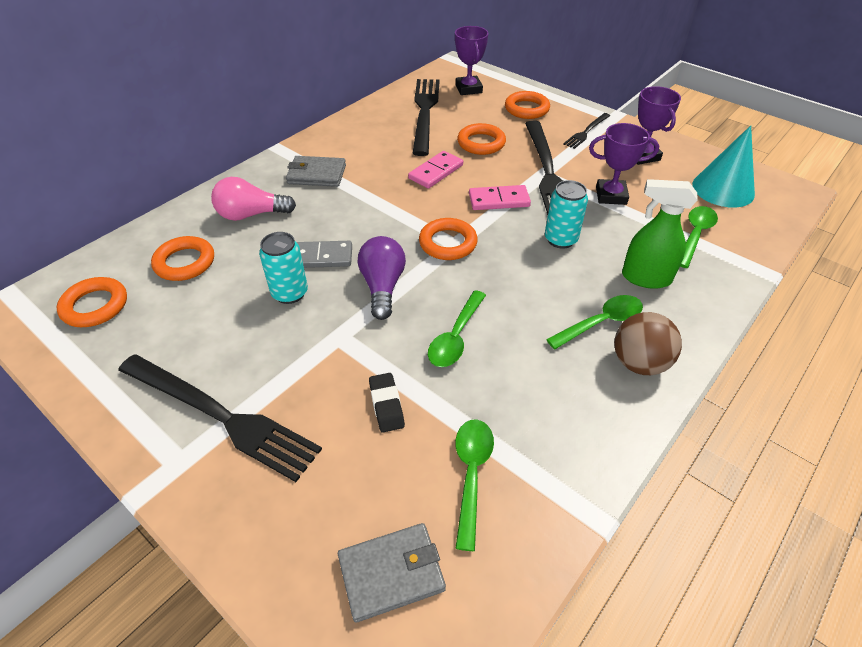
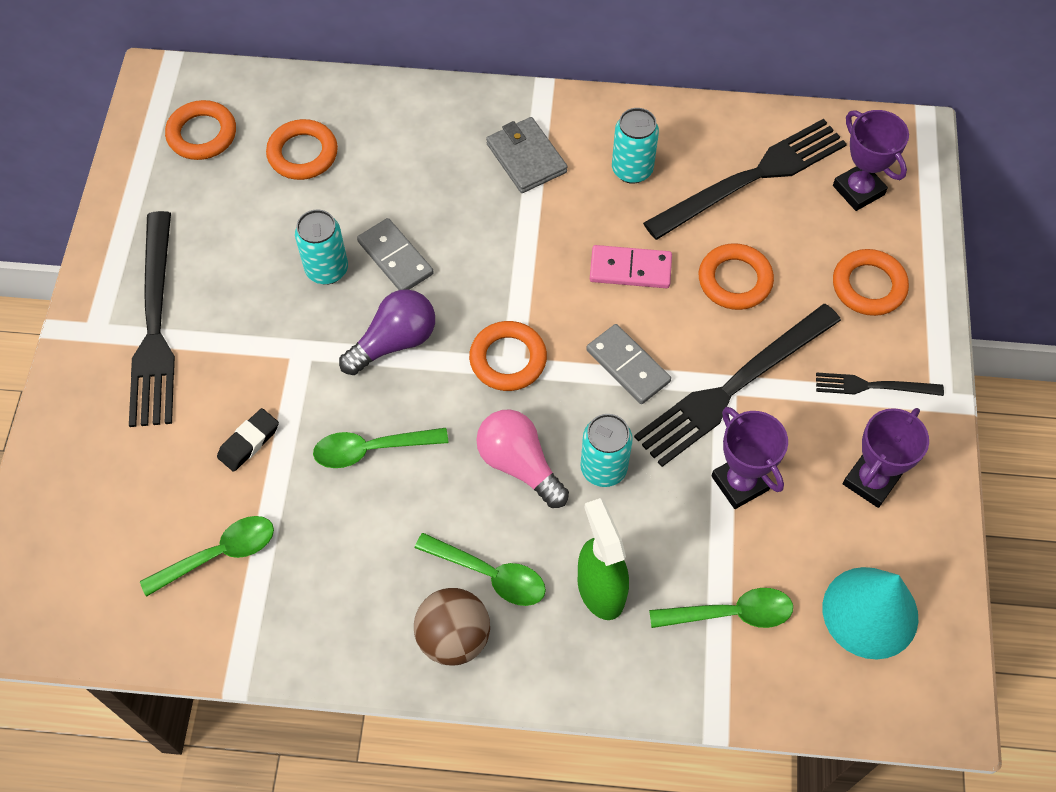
camera: 55 degrees right, 15 degrees up
(251, 214) = (411, 151): pink light bulb -> pink light bulb (519, 464)
(373, 144) = (632, 170): none -> turquoise can
(391, 573) = (95, 548): grey wallet -> none
(468, 89) = (858, 190): purple trophy -> purple trophy turned 75 degrees counterclockwise
(499, 200) = (627, 366): pink domino -> grey domino

